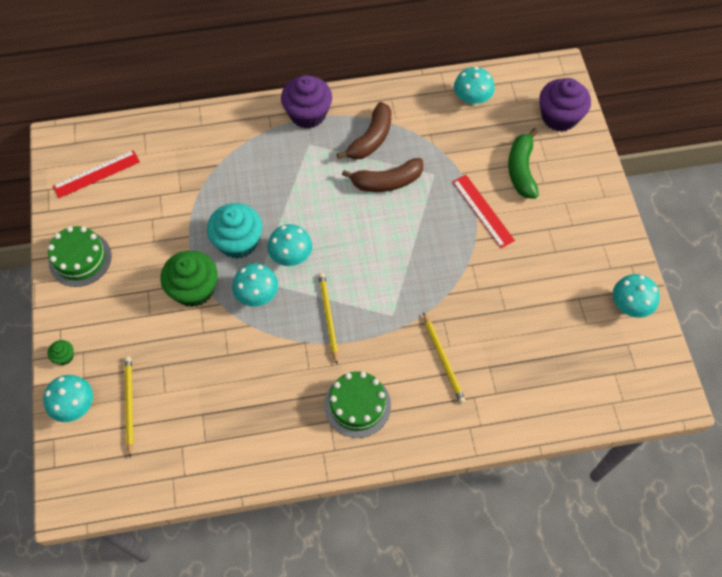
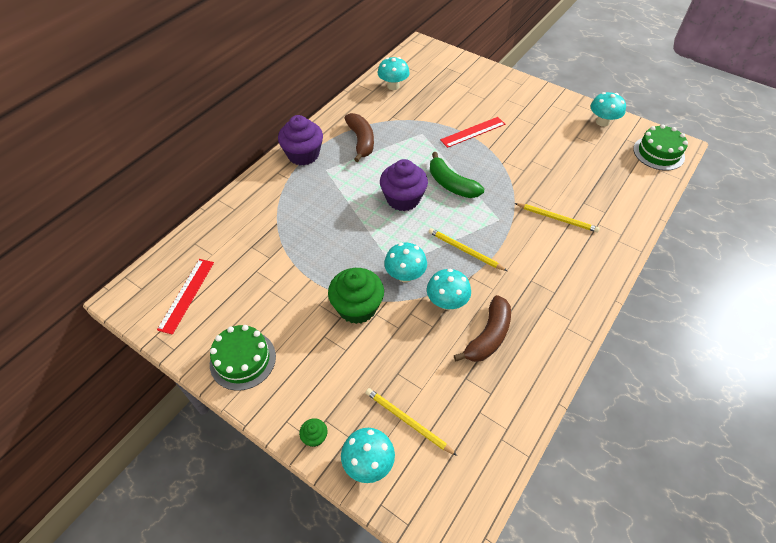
camera: 45 degrees left, 10 degrees down
(238, 242) = (350, 255): turquoise cupcake -> none
(291, 256) = (397, 236): turquoise mushroom -> turquoise mushroom (447, 302)
(357, 405) = (548, 283): green cake -> green cake (658, 153)
(387, 181) = (400, 155): brown banana -> brown banana (488, 336)
(483, 211) = (473, 132): red ruler -> red ruler turned 45 degrees counterclockwise
(521, 170) = (465, 100): green banana -> green banana (451, 184)
(559, 117) = (450, 65): purple cupcake -> purple cupcake (403, 199)

